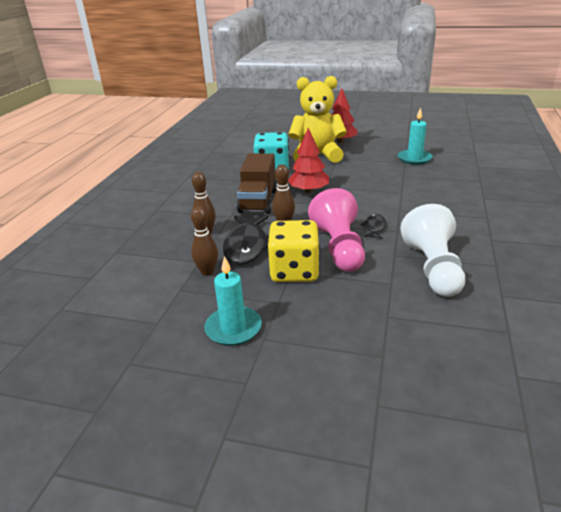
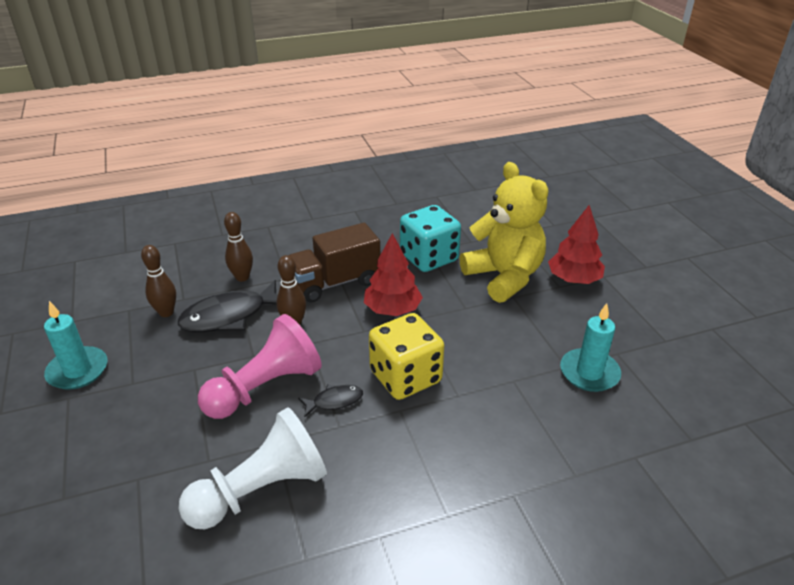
camera: 55 degrees right, 5 degrees up
(294, 271) = (196, 371): yellow dice -> yellow dice (405, 377)

